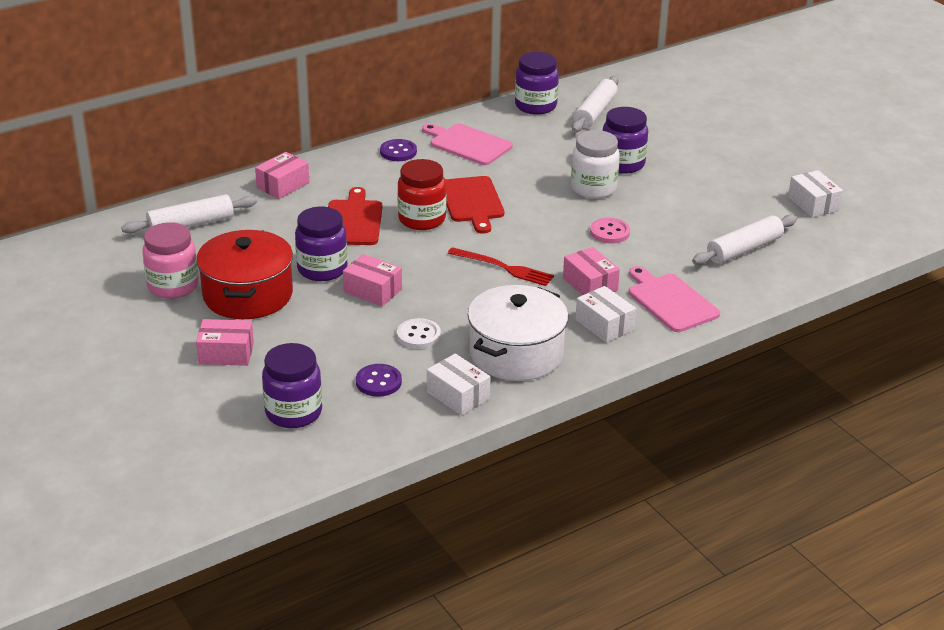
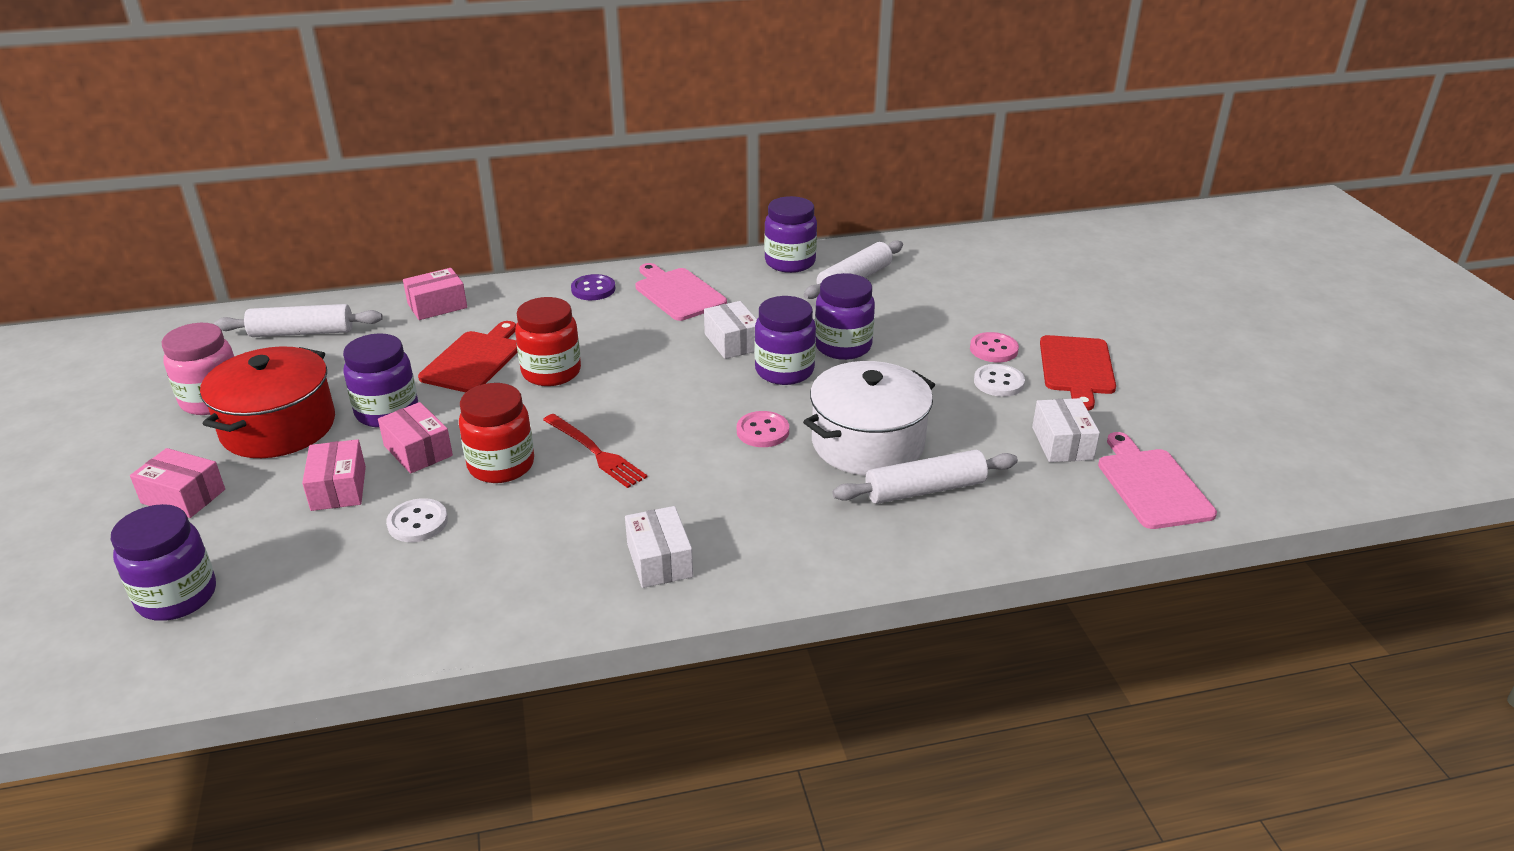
camera: 20 degrees right, 0 degrees up
(378, 382) = (313, 577): purple button -> none
(443, 289) = (501, 465): none -> red jar
(458, 395) = (390, 622): white box -> white box (732, 342)
(472, 202) = (626, 362): red cutting board -> red cutting board (1076, 368)
(516, 353) = (513, 577): white pot -> white pot (867, 443)
(590, 284) = (684, 497): pink box -> pink box (338, 488)
(593, 188) = (784, 371): white jar -> purple jar
(670, 301) = (773, 544): pink cutting board -> pink cutting board (1152, 485)
(729, 148) = (993, 349): none -> pink button
(747, 170) = (998, 382): none -> white button

